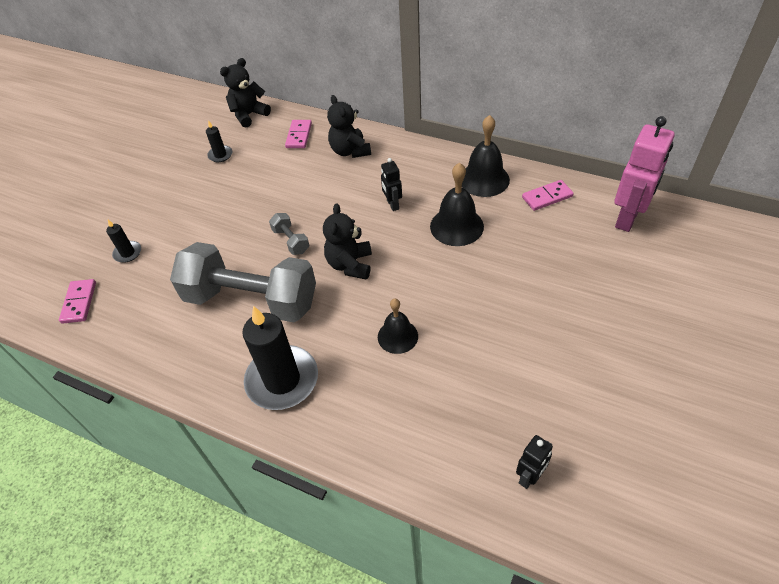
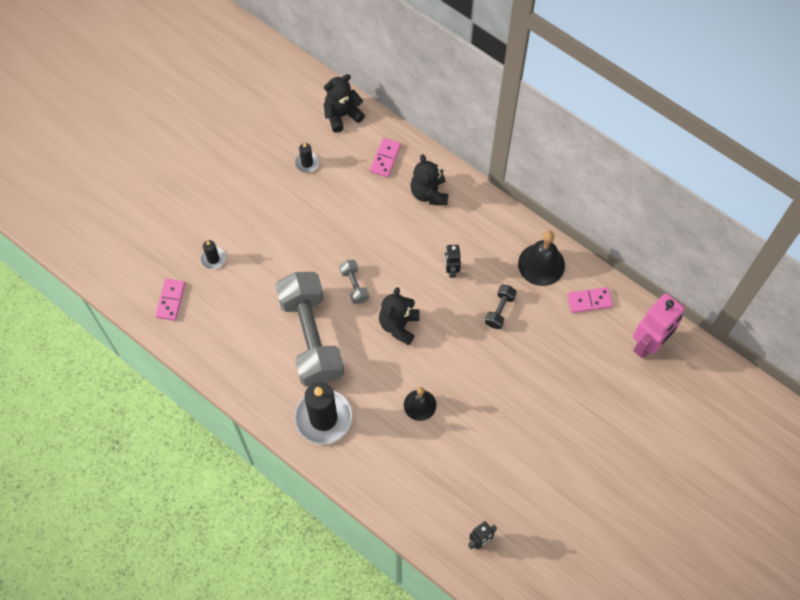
camera: 10 degrees right, 15 degrees up
(251, 300) = (311, 337): grey dumbbell -> grey dumbbell turned 45 degrees clockwise
(456, 226) = (500, 310): black bell -> black dumbbell

